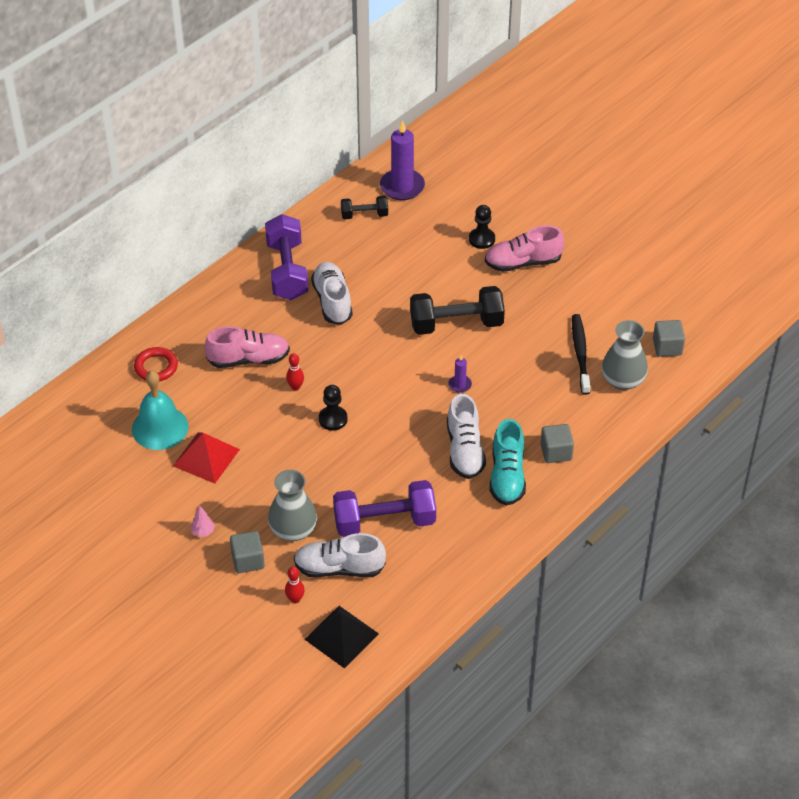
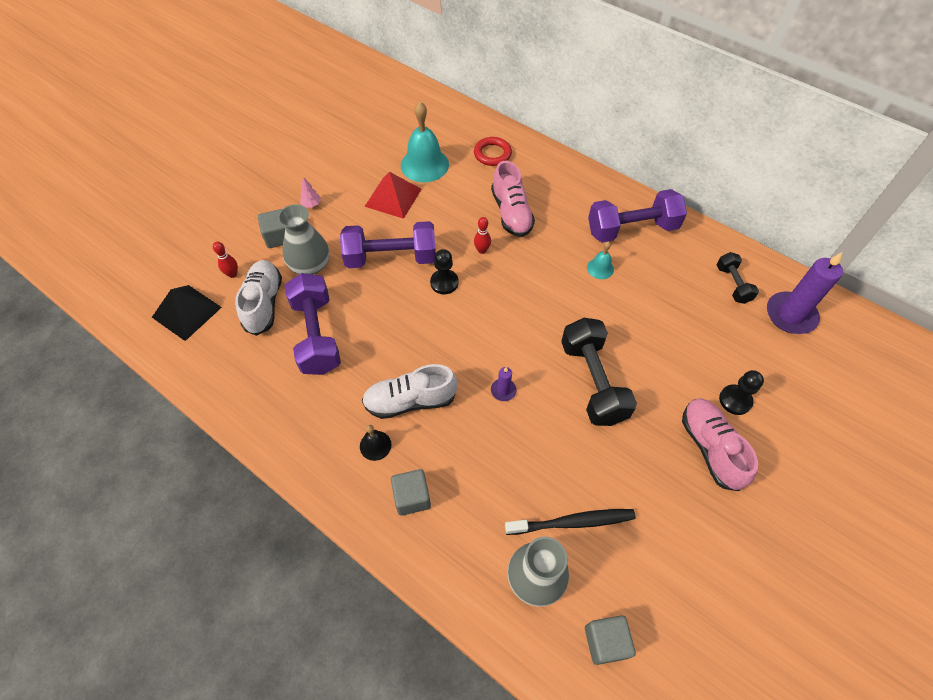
camera: 85 degrees right, 10 degrees up
(294, 461) = (391, 258): none -> purple dumbbell
(332, 301) = (600, 268): white shoe -> turquoise bell
(507, 476) = (375, 445): turquoise shoe -> black bell

